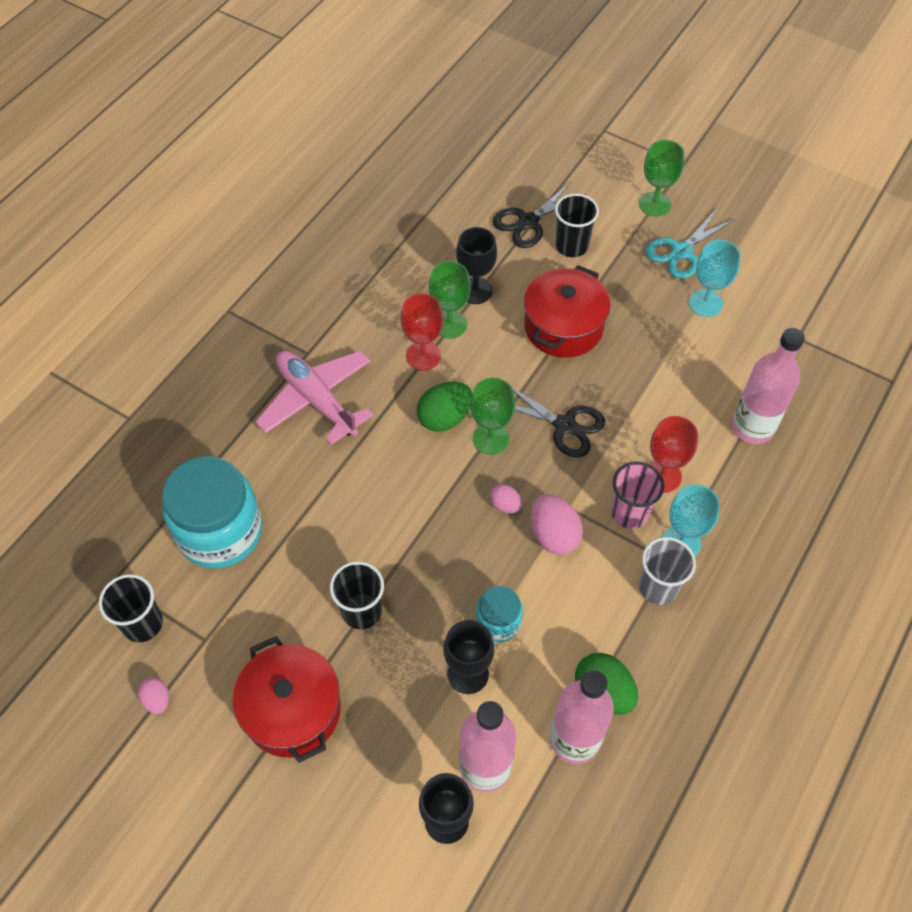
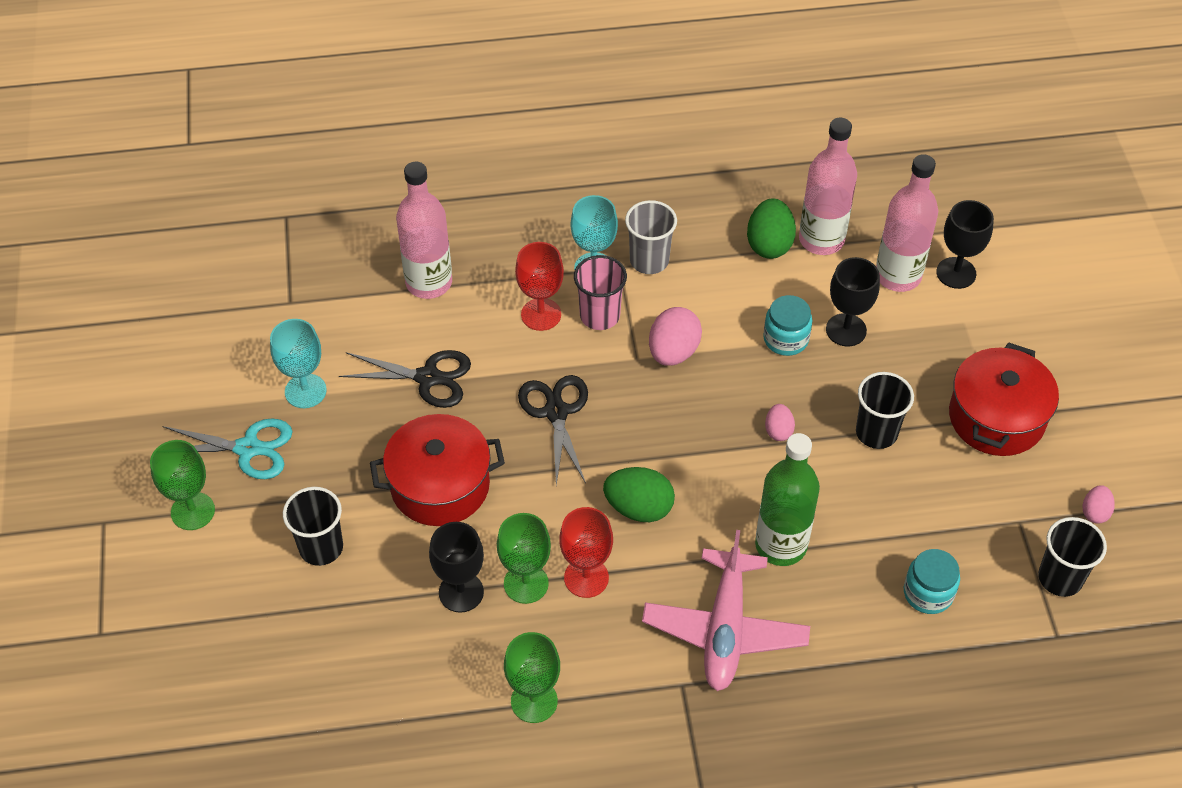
camera: 130 degrees left, 5 degrees down
(220, 531) = (928, 593): turquoise jar -> turquoise jar, size x0.50
(339, 476) = (781, 545): none -> green bottle
(490, 438) = (625, 457): green goblet -> green goblet (534, 701)
(505, 505) = (680, 402): pink egg -> pink egg (778, 431)
(528, 222) = (318, 611): black scissors -> black scissors (428, 378)

